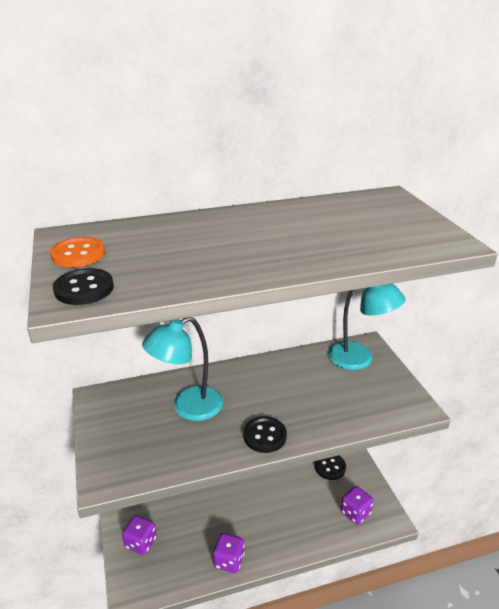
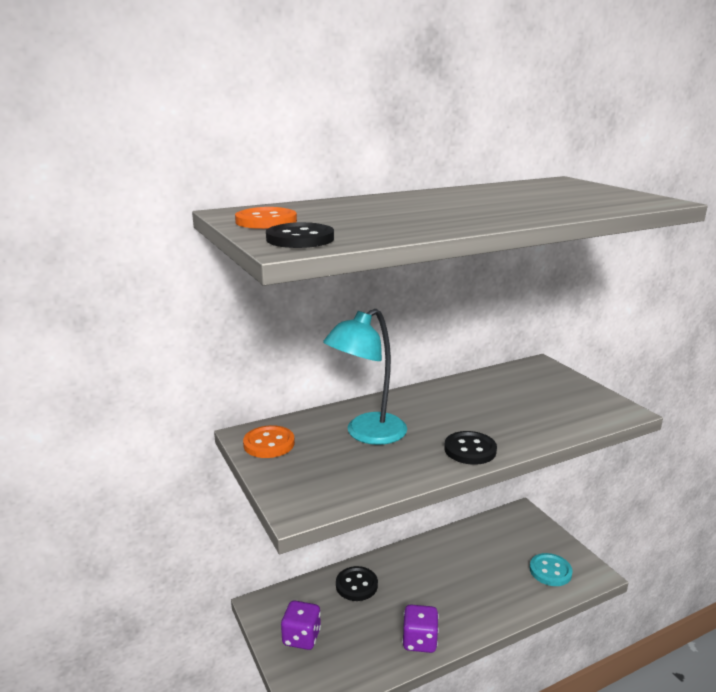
camera: 10 degrees left, 10 degrees down
(108, 408) = (269, 444): none -> orange button
(330, 467) = (503, 529): black button -> black button (356, 585)
(355, 513) = (550, 571): purple dice -> turquoise button
(359, 360) = (538, 377): turquoise lamp -> none

